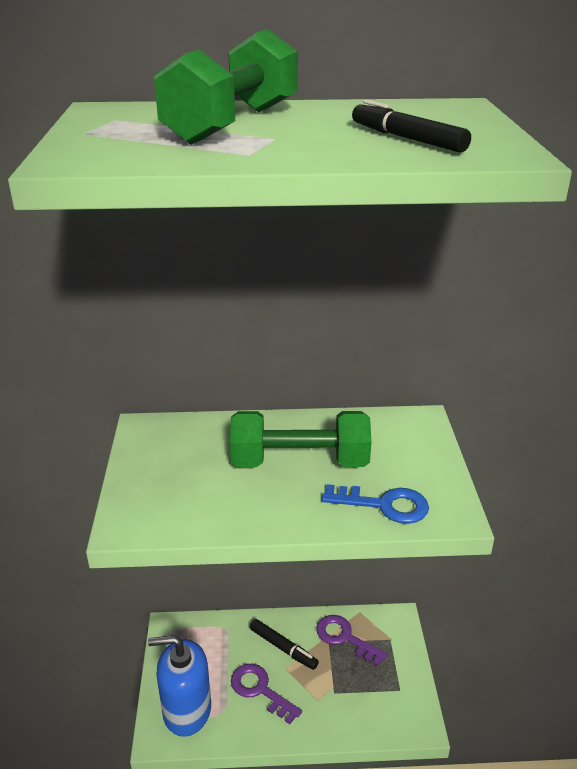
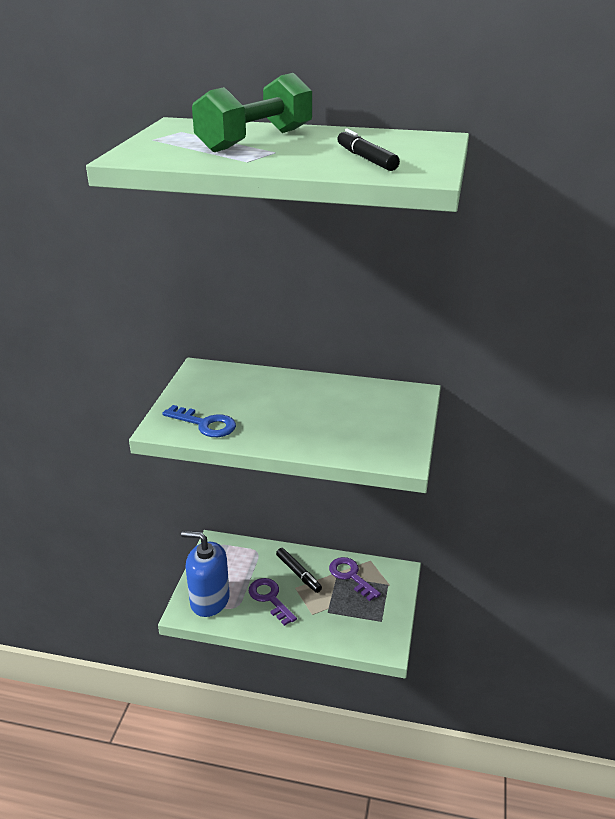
camera: 15 degrees right, 0 degrees up
(300, 462) = (304, 407): green dumbbell -> none
(384, 505) = (353, 444): blue key -> blue key (205, 424)

